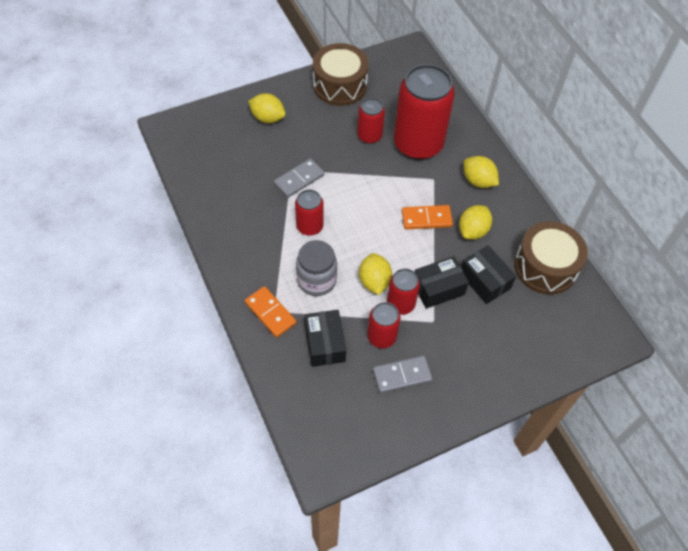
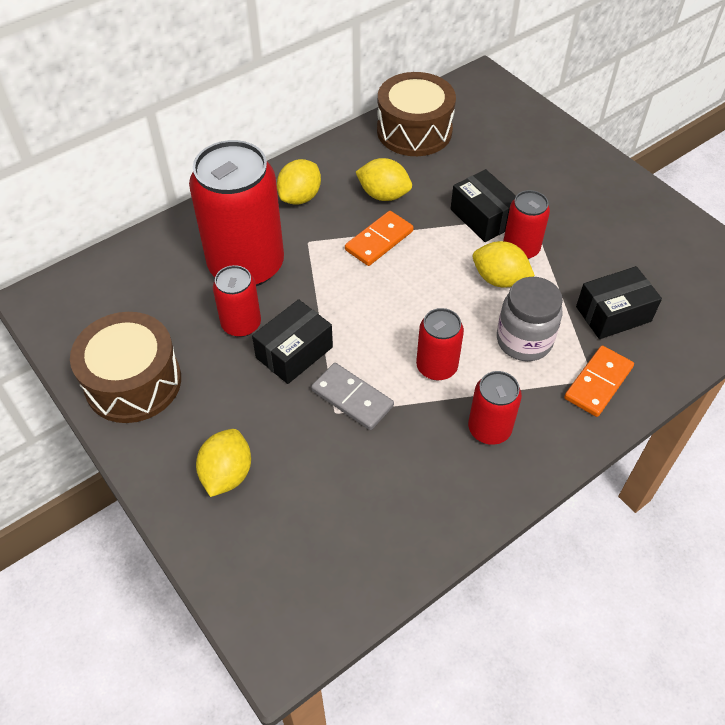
camera: 100 degrees left, 5 degrees down
(374, 281) = (499, 279): yellow lemon -> yellow lemon turned 45 degrees clockwise
(381, 337) = (575, 260): red can -> red can (489, 429)
(402, 375) = (616, 235): grey domino -> none
(426, 218) = (379, 240): orange domino -> orange domino turned 60 degrees clockwise
(484, 281) = (454, 178): black box -> black box (294, 352)

